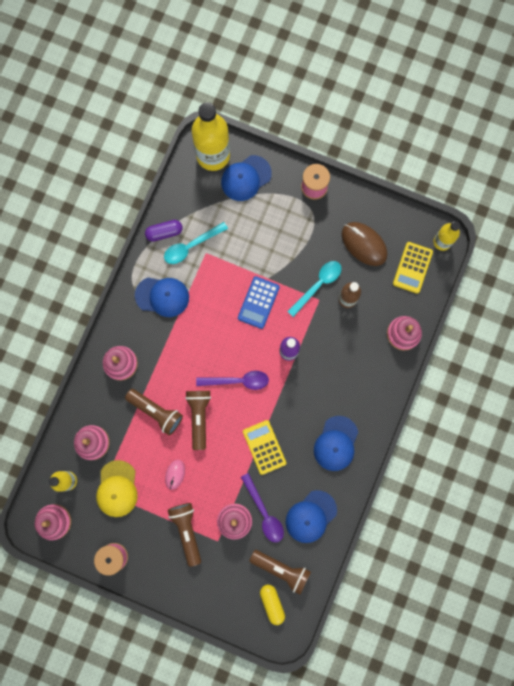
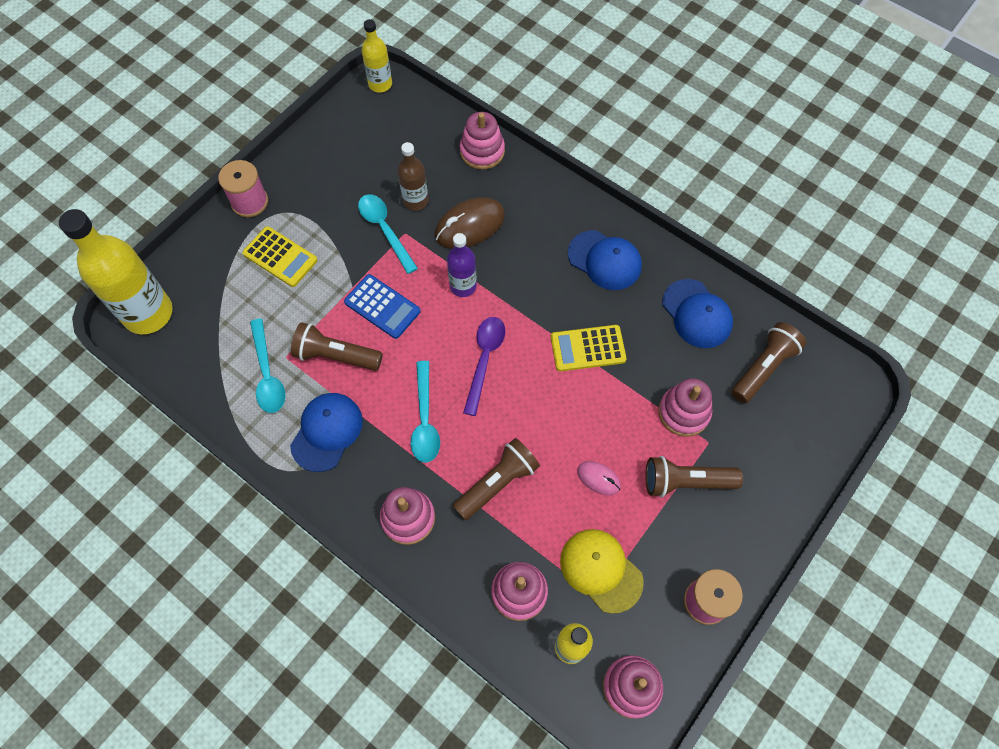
camera: 75 degrees left, 15 degrees down
(117, 489) = (601, 570): yellow cap -> yellow cap turned 150 degrees counterclockwise
(164, 232) = (232, 406): purple capsule -> none
(186, 354) = (425, 420): none -> turquoise spoon
(199, 417) = (522, 424): brown flashlight -> brown flashlight (336, 356)
(246, 178) = (200, 280): blue cap -> none
(264, 512) = (679, 371): purple spoon -> none
(272, 603) = (809, 391): yellow capsule -> none
(364, 244) = (350, 165): brown mouse -> brown mouse (469, 226)
(412, 267) = (401, 122): yellow calculator -> yellow calculator (280, 257)

